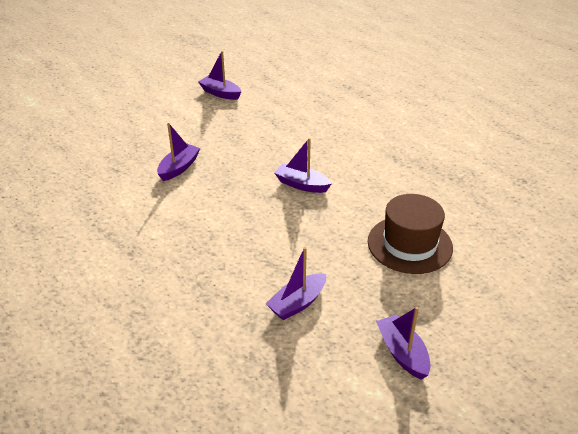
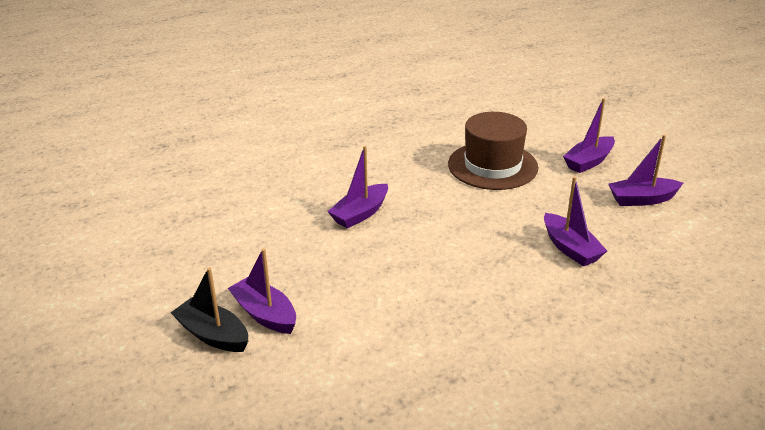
camera: 75 degrees left, 5 degrees down
(157, 154) = (213, 335): none -> black boat
(220, 93) = (79, 252): purple boat -> purple boat (589, 161)

